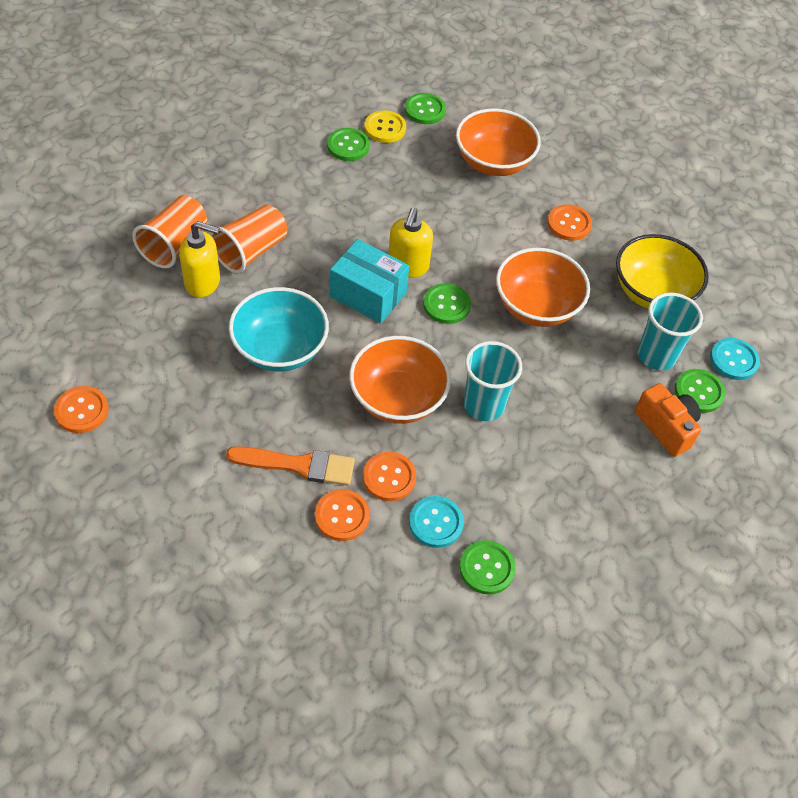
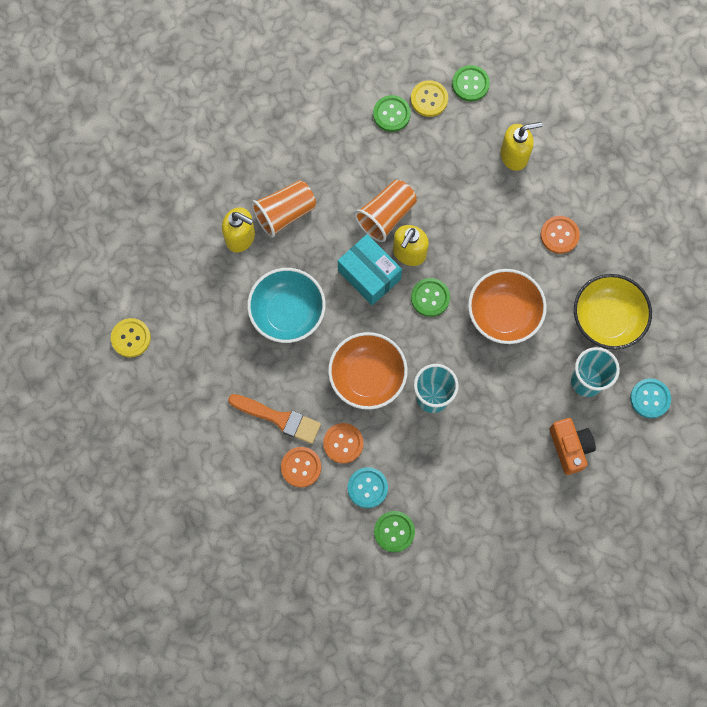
camera: 20 degrees right, 20 degrees up
(82, 410) = (131, 338): orange button -> yellow button
(175, 244) = (225, 195): orange cup -> orange cup (386, 215)
(493, 162) = (514, 155): orange bowl -> yellow soap dispenser
(699, 392) = (609, 421): green button -> none

